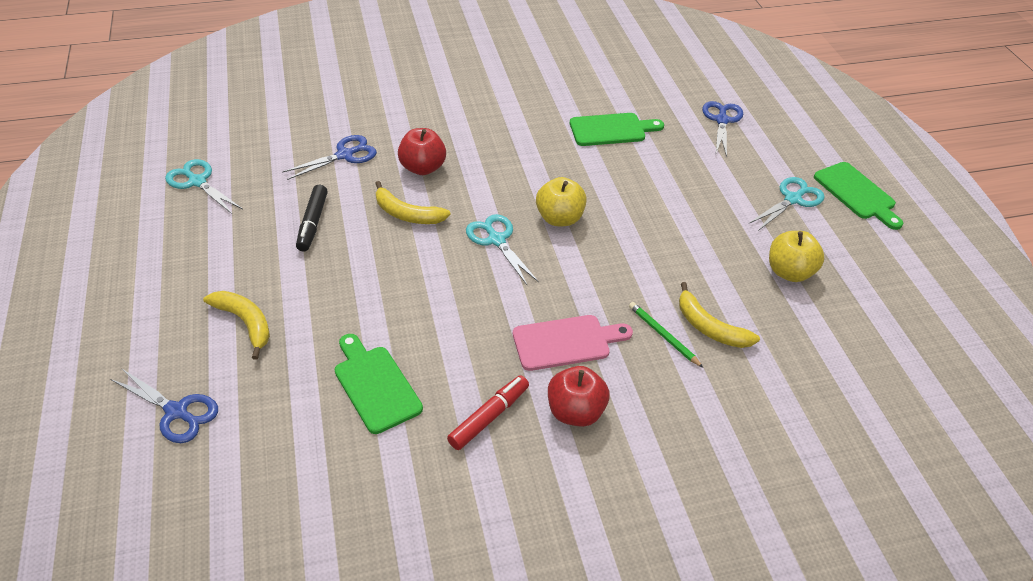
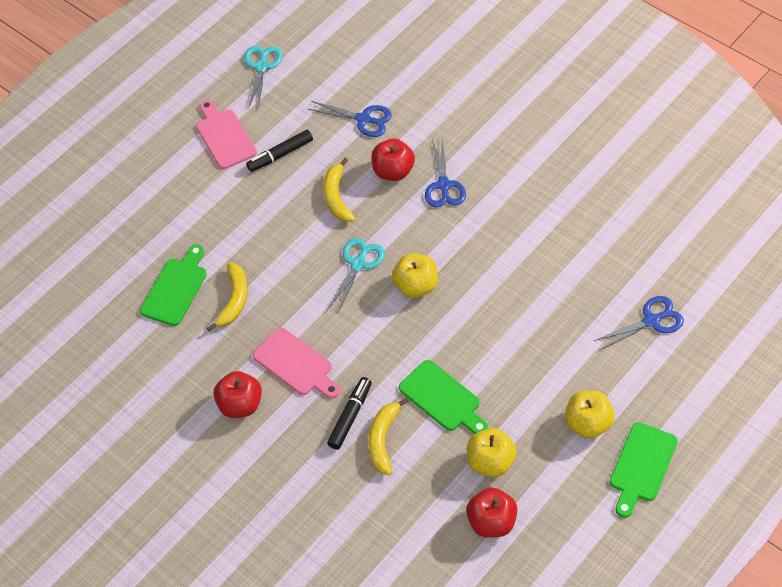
camera: 60 degrees right, 10 degrees up
(177, 412) = (82, 212): blue scissors -> blue scissors (444, 186)
(239, 248) = (224, 136): none -> pink cutting board
(245, 323) = (168, 190): yellow banana -> yellow banana (234, 300)
(489, 417) = (199, 362): red marker -> none
(611, 130) = (558, 254): green cutting board -> green cutting board (442, 398)
(663, 336) = (350, 416): green pencil -> black marker
(793, 199) = (588, 423): turquoise scissors -> yellow apple
(854, 304) = (491, 522): none -> red apple

